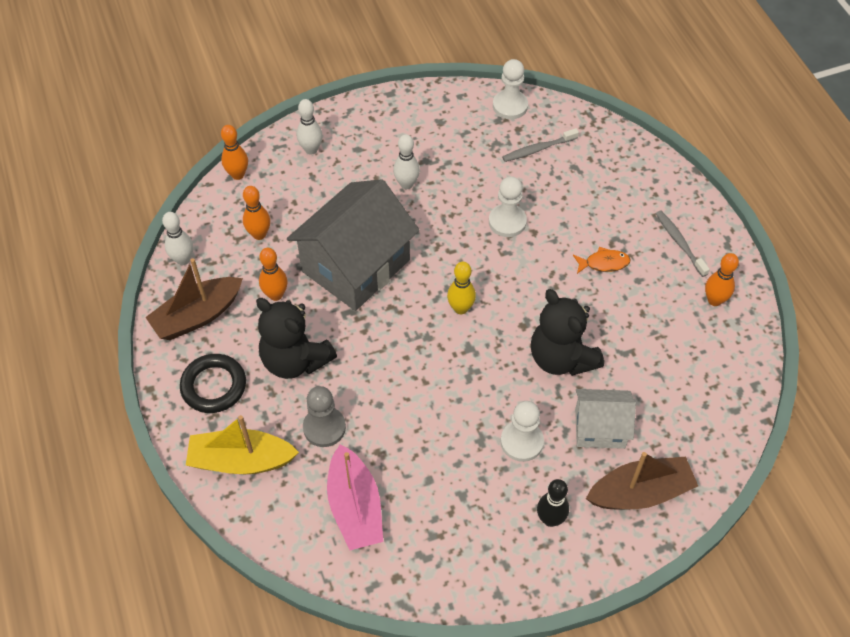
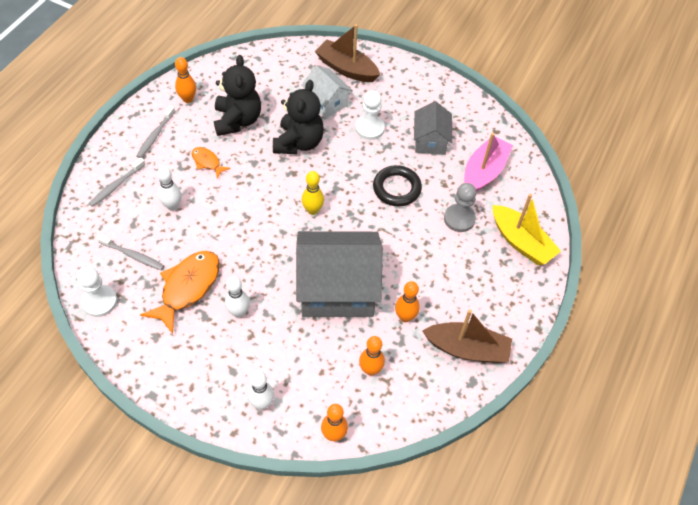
camera: 135 degrees left, 0 degrees up
(183, 260) = (438, 400): white bowling pin -> white bowling pin (172, 206)
(214, 386) = (498, 295): black ring -> black ring (396, 188)
(295, 360) = (436, 267): black teddy bear -> black teddy bear (237, 120)
(448, 490) = (430, 141): none -> grey house
(466, 166) = (188, 287): none -> orange fish
(507, 222) = (219, 231): white pawn -> none
(550, 519) = (399, 93): black bowling pin -> none
(635, 179) = (116, 186): none -> grey toothbrush

